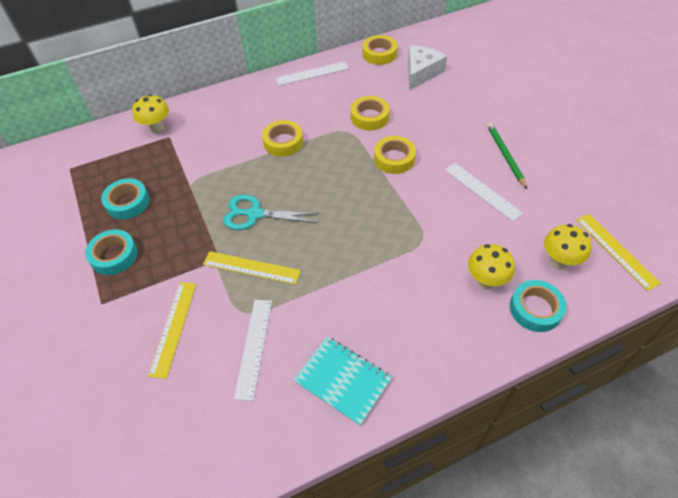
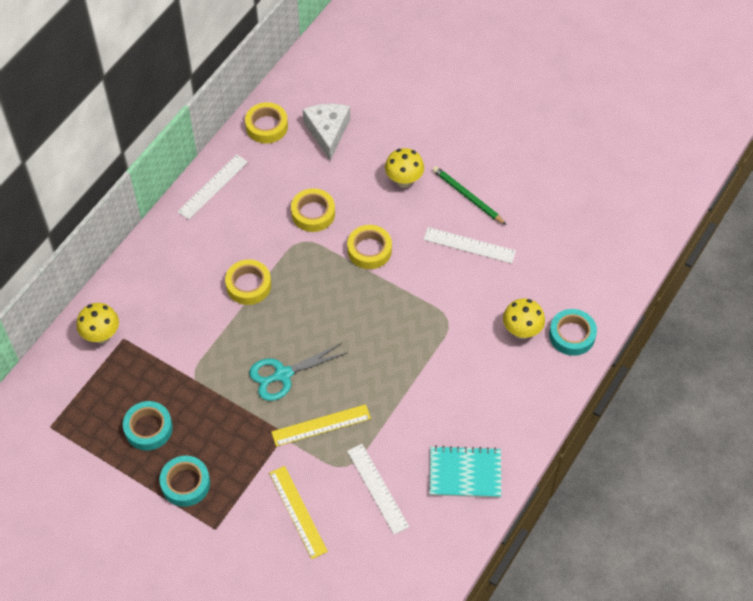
camera: 35 degrees left, 5 degrees up
(559, 261) = (568, 283): yellow mushroom -> yellow mushroom (404, 181)
(616, 250) = (606, 249): yellow ruler -> none

